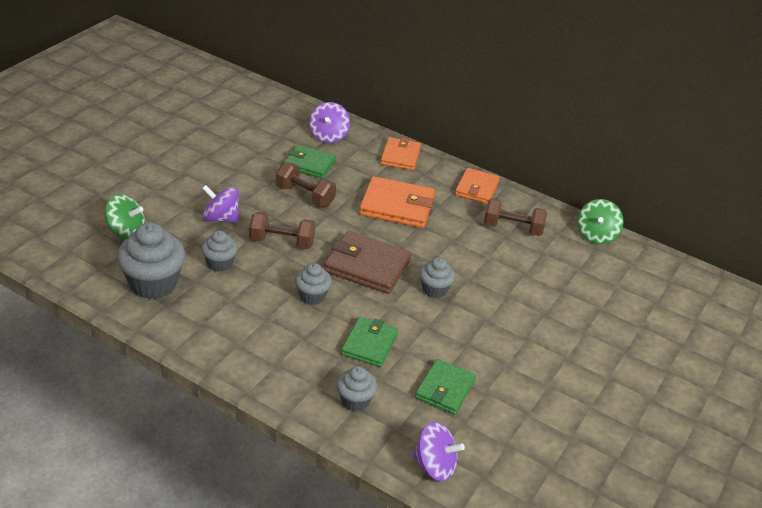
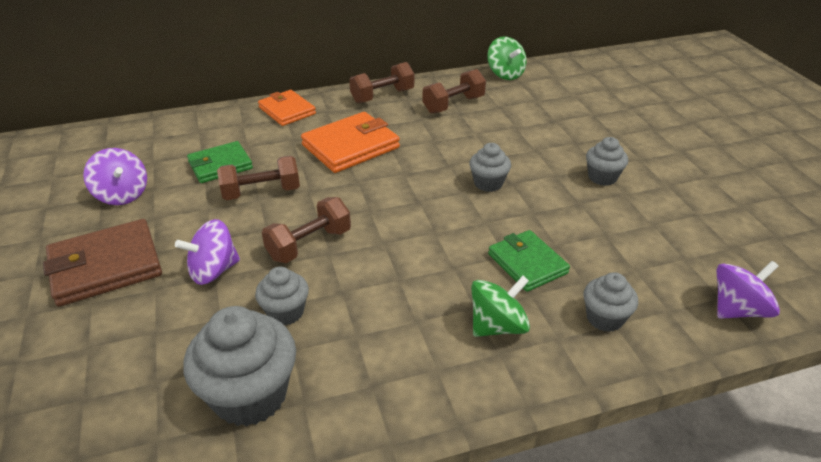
camera: 45 degrees left, 0 degrees up
(126, 231) = (123, 370): green spinning top -> green spinning top (497, 326)
(312, 296) = (416, 266): grey cupcake -> grey cupcake (602, 177)
(328, 136) = (198, 134): purple spinning top -> purple spinning top (122, 194)
(367, 266) = (412, 206): brown wallet -> brown wallet (105, 266)
(445, 389) = (631, 247): green wallet -> none
(476, 188) = (382, 96): orange wallet -> brown dumbbell

